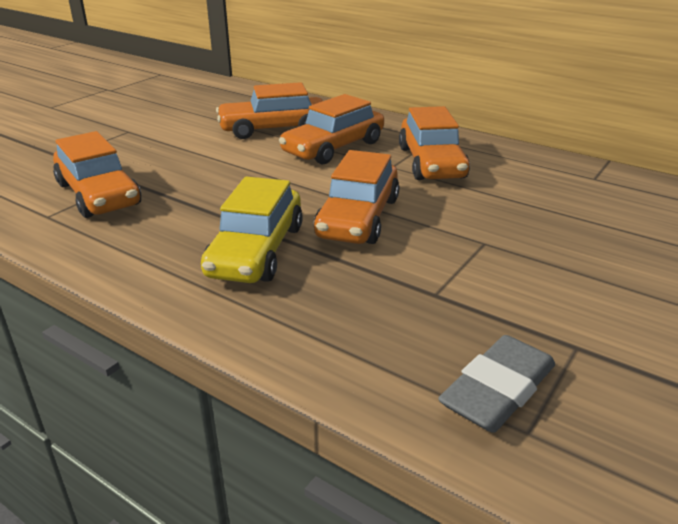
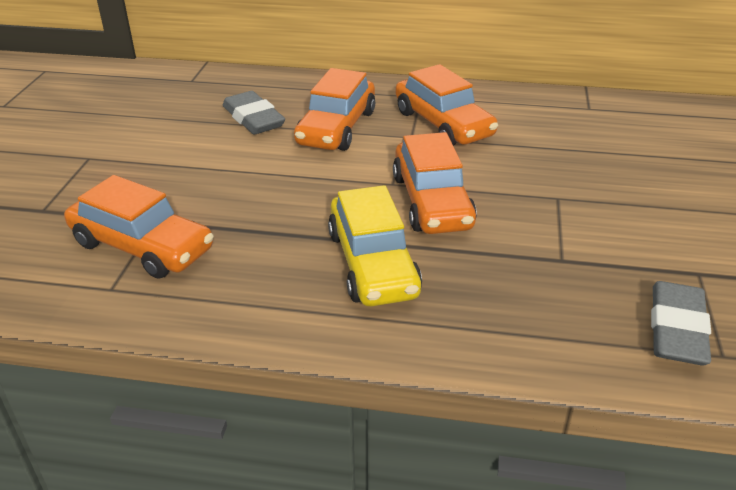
camera: 25 degrees left, 5 degrees up
(273, 129) = (253, 118): orange car -> grey eraser

